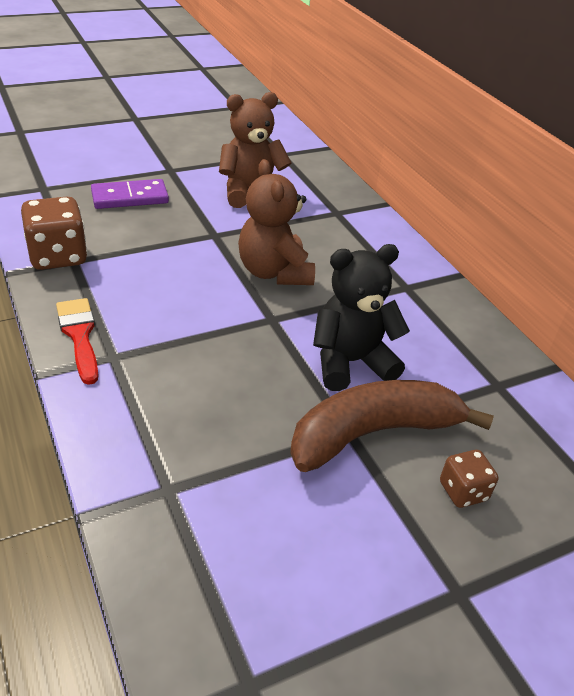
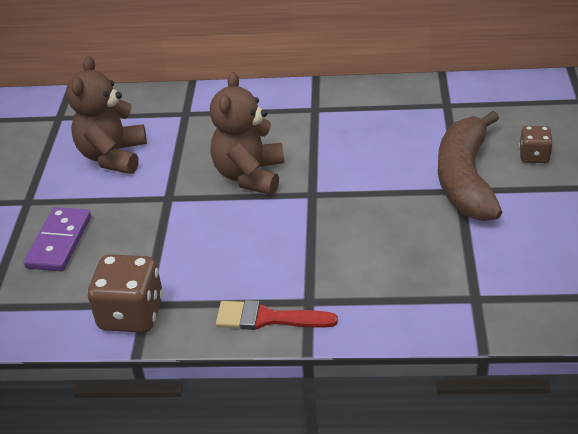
camera: 55 degrees left, 0 degrees up
(274, 272) = (250, 175): brown teddy bear -> brown teddy bear turned 90 degrees clockwise
(350, 362) = (387, 167): black teddy bear -> none

